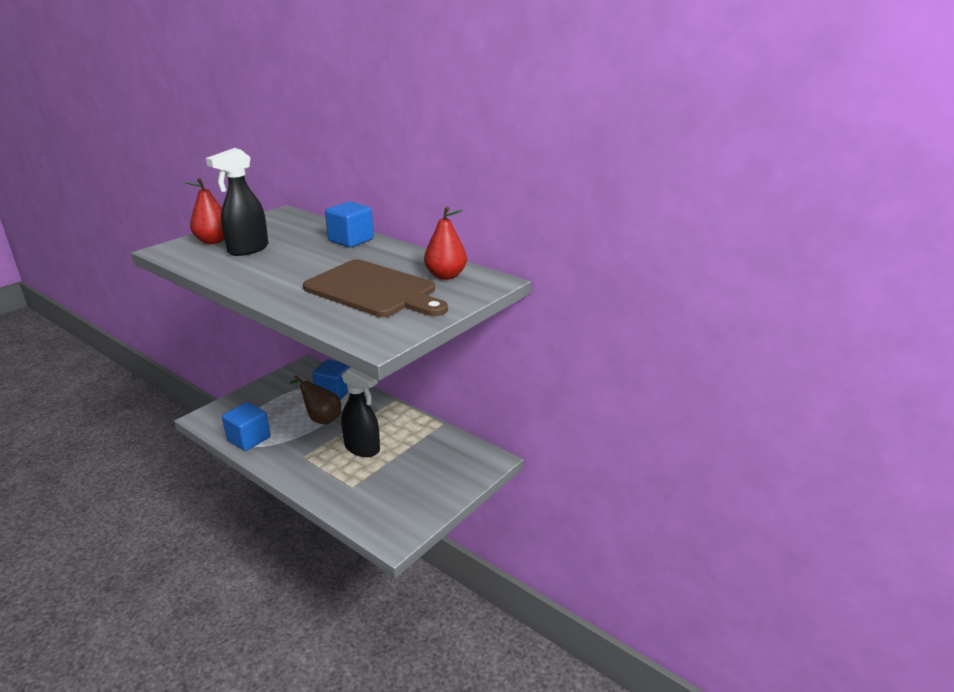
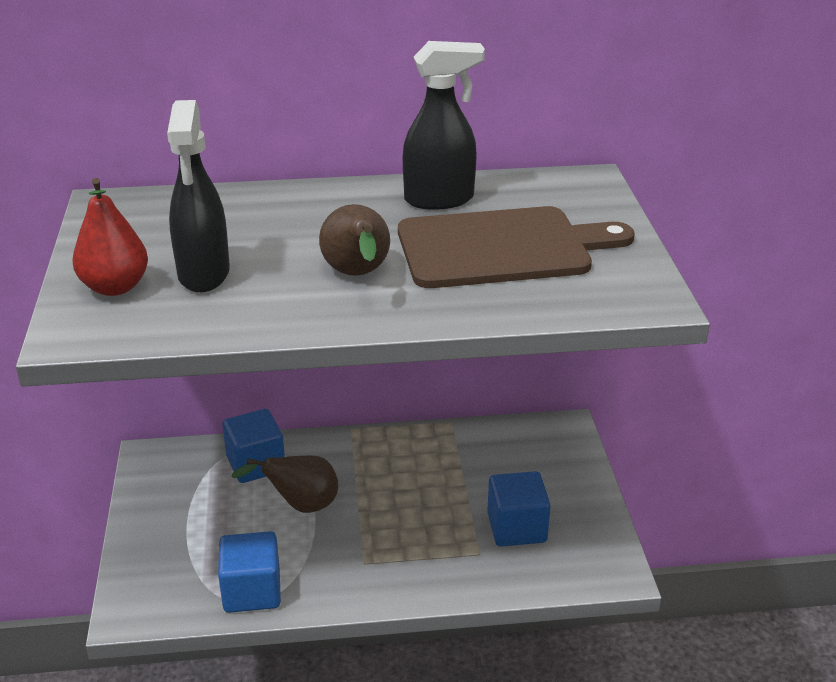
camera: 45 degrees left, 5 degrees up
(294, 274) = (358, 275): none -> brown pear
(351, 240) = (310, 200): blue cube -> blue cube (516, 528)
(362, 448) = (415, 506): black spray bottle -> black spray bottle (440, 199)
(445, 276) = (529, 195): red pear -> none

